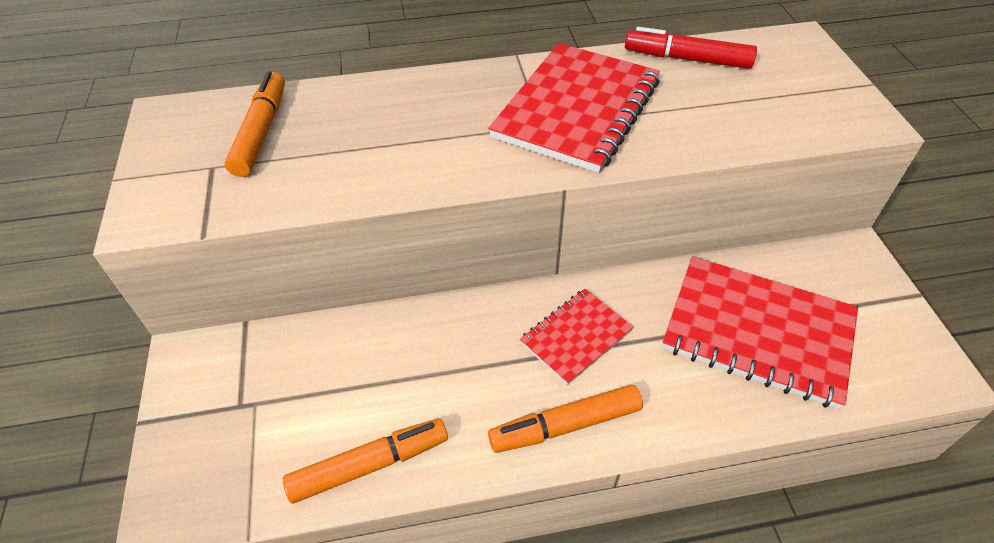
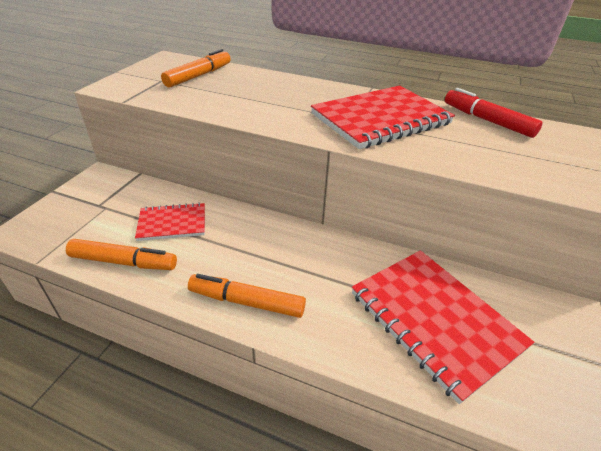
camera: 30 degrees right, 10 degrees down
(575, 337) = (301, 260): red notebook -> red notebook (172, 223)

